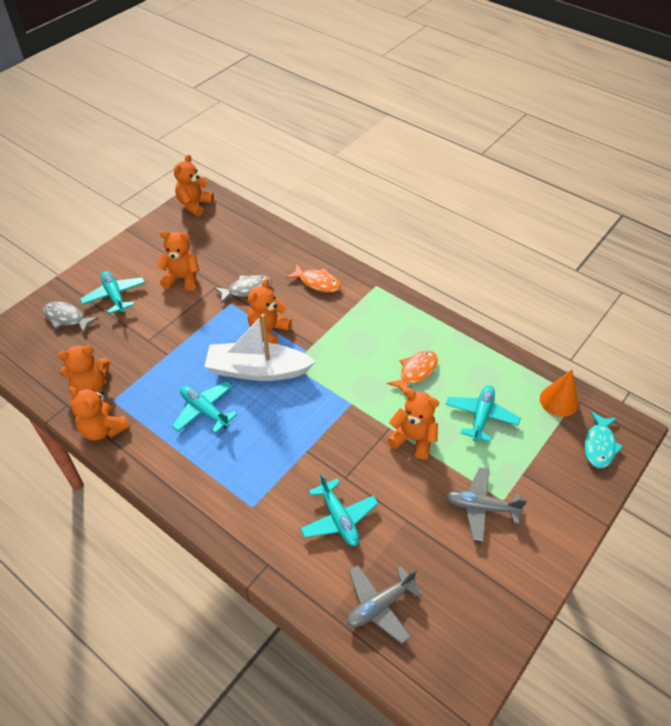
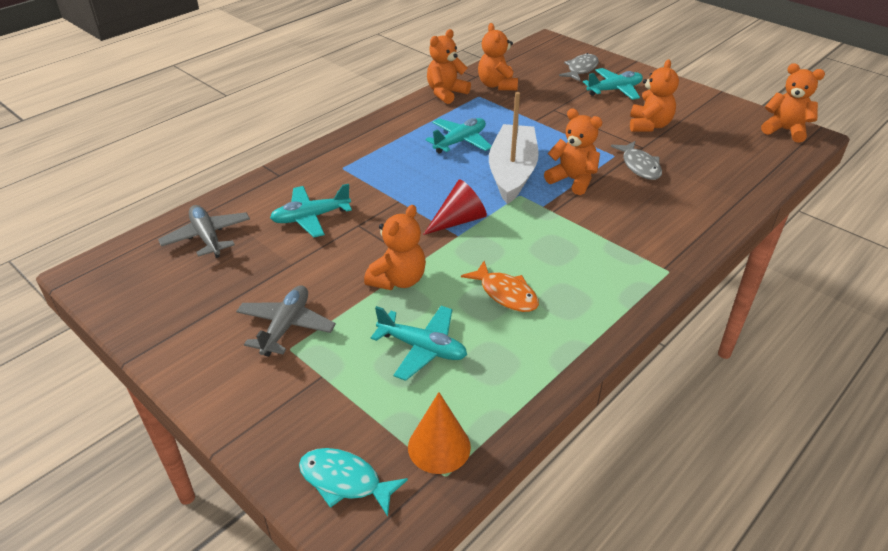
camera: 95 degrees right, 10 degrees down
(317, 282) = (663, 219): orange fish -> none
(331, 404) = (458, 220): none -> red cone

